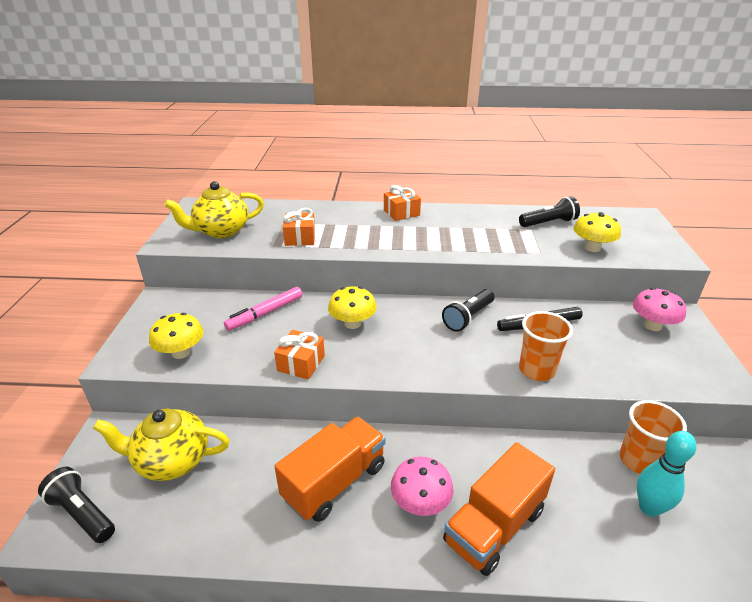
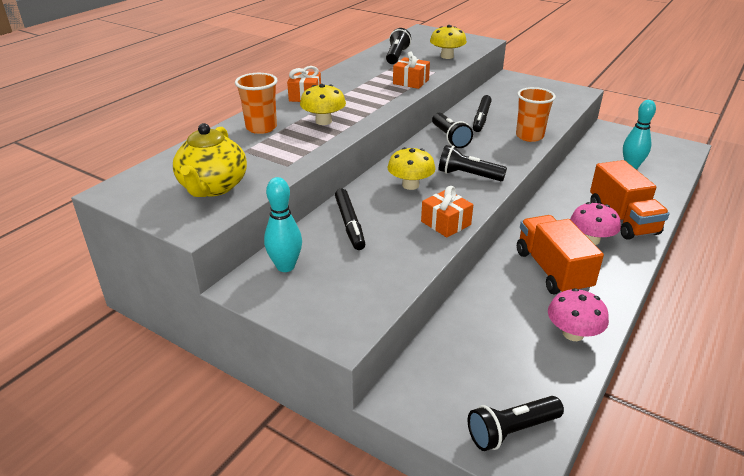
camera: 60 degrees left, 0 degrees up
(172, 460) = (474, 356): yellow teapot -> none
(181, 352) = (369, 287): yellow mushroom -> yellow mushroom (323, 121)
(191, 306) = (285, 266): none -> turquoise bowling pin
(265, 313) = (349, 224): pink marker -> black marker
(300, 238) = (289, 149): orange gift -> orange gift (411, 82)
(401, 351) = (468, 175): none -> black flashlight
(638, 461) = (596, 154): orange cup -> orange cup (261, 128)
(652, 325) = (514, 88): pink mushroom -> pink mushroom (573, 333)

